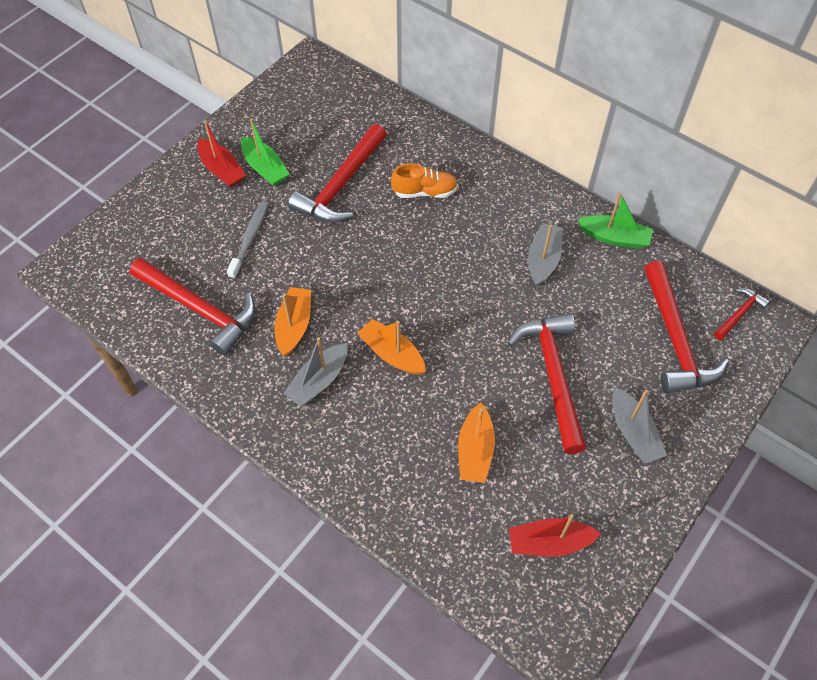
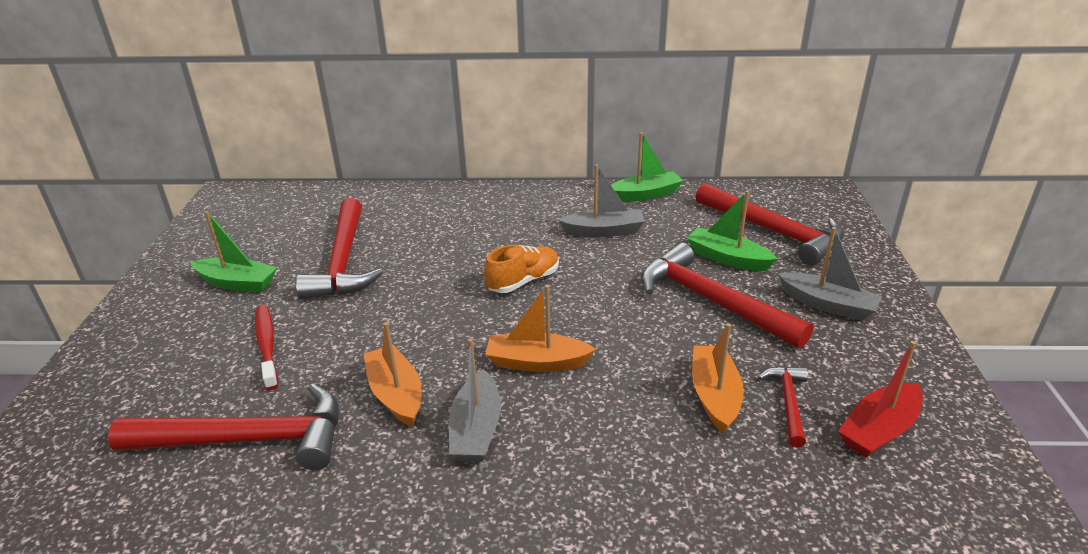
camera: 35 degrees left, 25 degrees down
(222, 170) = (179, 305): red boat -> none
(250, 239) = (267, 345): grey toothbrush -> red toothbrush
(424, 192) = (440, 233): orange shoe -> orange shoe (523, 281)
(475, 450) = (714, 395): orange boat -> orange boat turned 150 degrees counterclockwise
(543, 260) = (604, 231): grey boat -> grey boat turned 105 degrees clockwise
(608, 344) = (727, 258): none -> green boat
(739, 314) = (796, 197): red hammer -> red hammer (788, 403)

